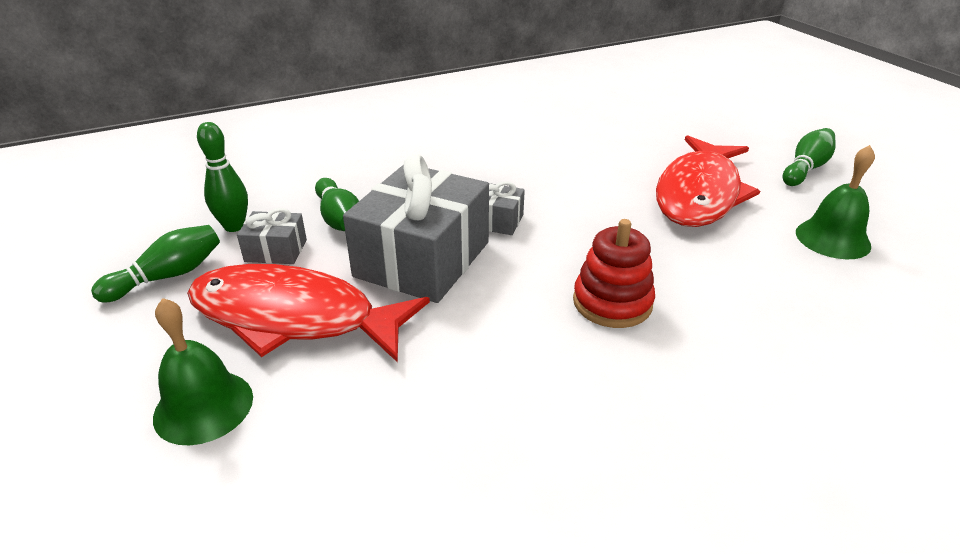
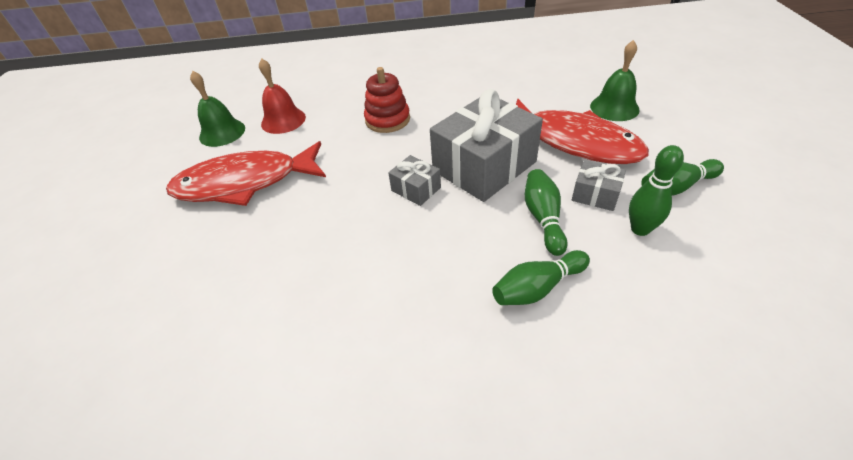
camera: 155 degrees left, 10 degrees up
(699, 194) = (245, 183): red fish -> red fish turned 150 degrees counterclockwise
(776, 272) = (283, 120): none -> red bell
(805, 169) = (134, 191): green bowling pin -> green bowling pin (537, 288)

